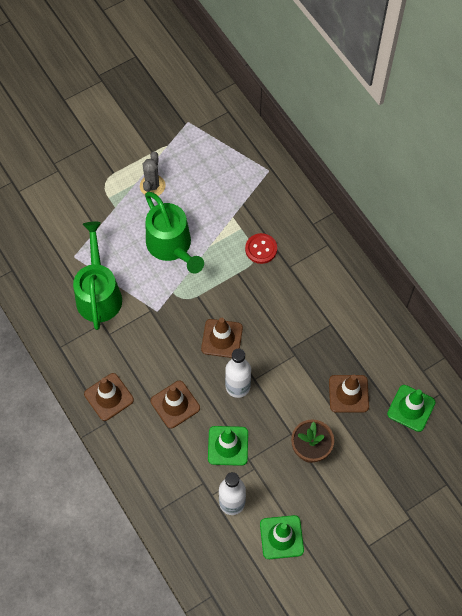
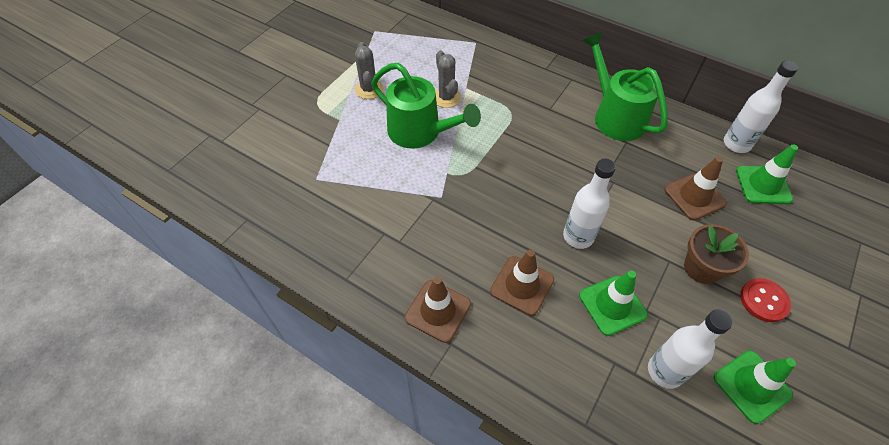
camera: 25 degrees left, 10 degrees down
(98, 293) = (364, 204): green watering can -> green watering can (615, 116)
(211, 220) = (446, 98): none -> grey cactus
(222, 338) = (528, 196): brown traffic cone -> none
(261, 249) = (512, 104): red button -> red button (764, 301)
(420, 365) = (736, 144): none -> white bottle

